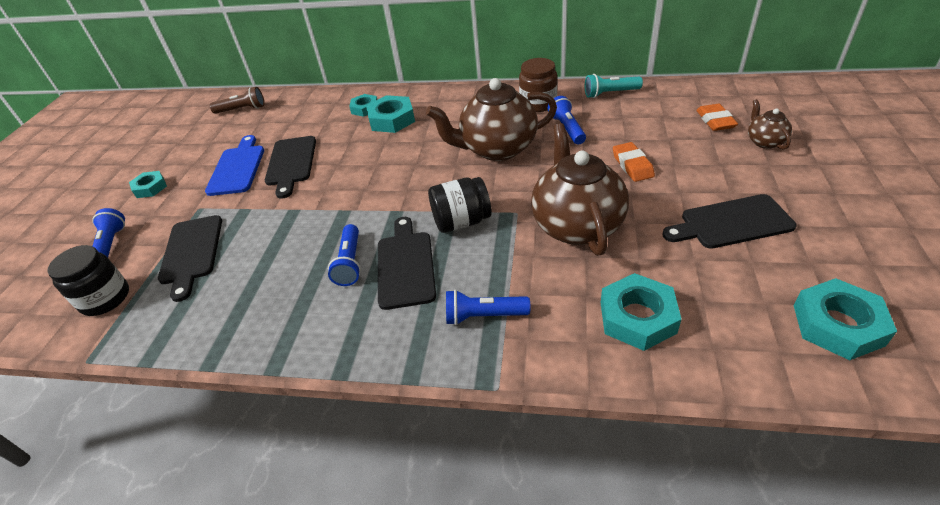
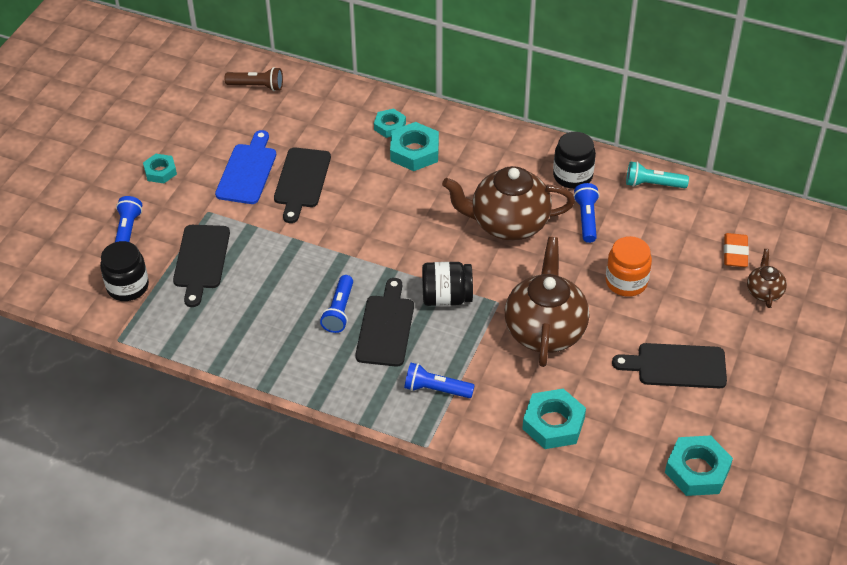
camera: 10 degrees right, 5 degrees up
(538, 104) = (572, 176): brown jar -> black jar
(632, 165) = (626, 282): orange eraser -> orange jar

